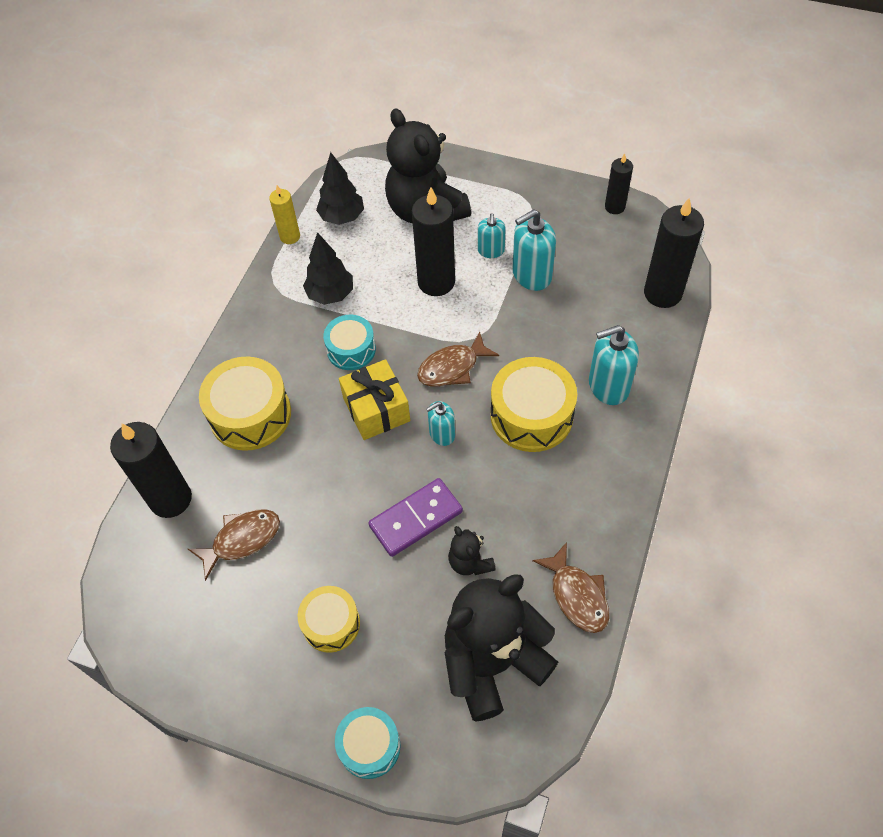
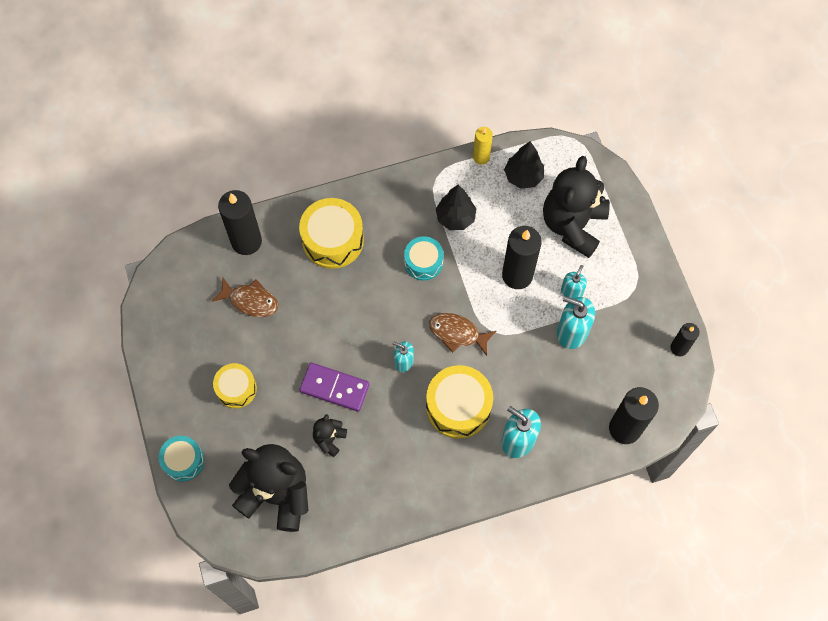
camera: 50 degrees right, 10 degrees up
(376, 409) = (391, 310): yellow gift -> none
(491, 251) = (571, 291): turquoise soap dispenser -> turquoise soap dispenser turned 150 degrees clockwise
(577, 595) = (352, 515): brown fish -> none

